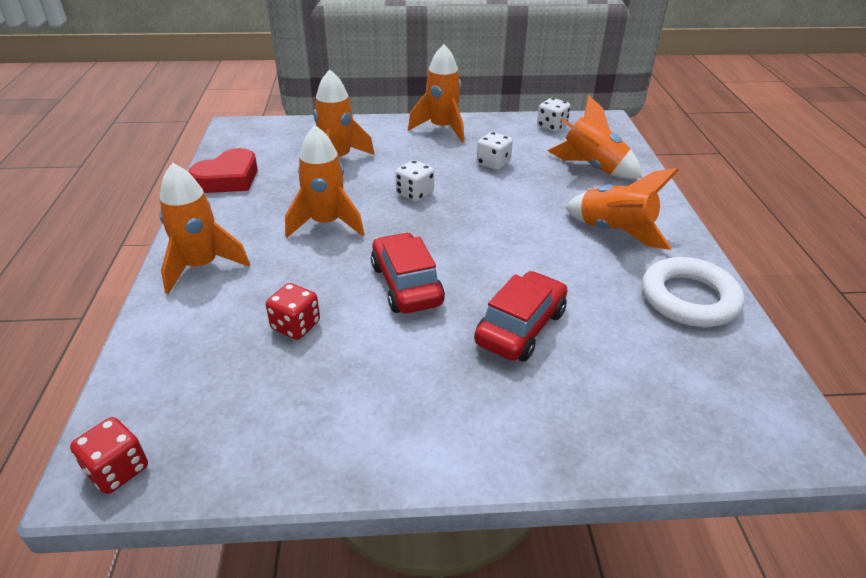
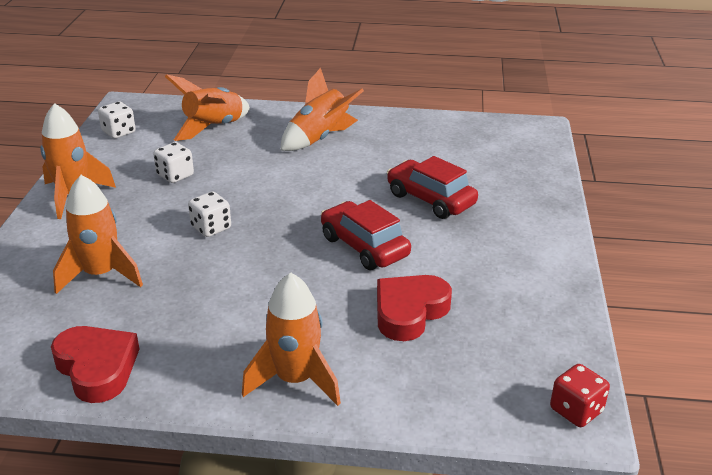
camera: 80 degrees left, 5 degrees down
(296, 326) = (409, 312): red dice -> red heart
(326, 223) = (244, 288): orange rocket -> none
(406, 285) = (364, 246): red car -> red car turned 60 degrees clockwise
(689, 298) = (411, 129): white ring -> none

